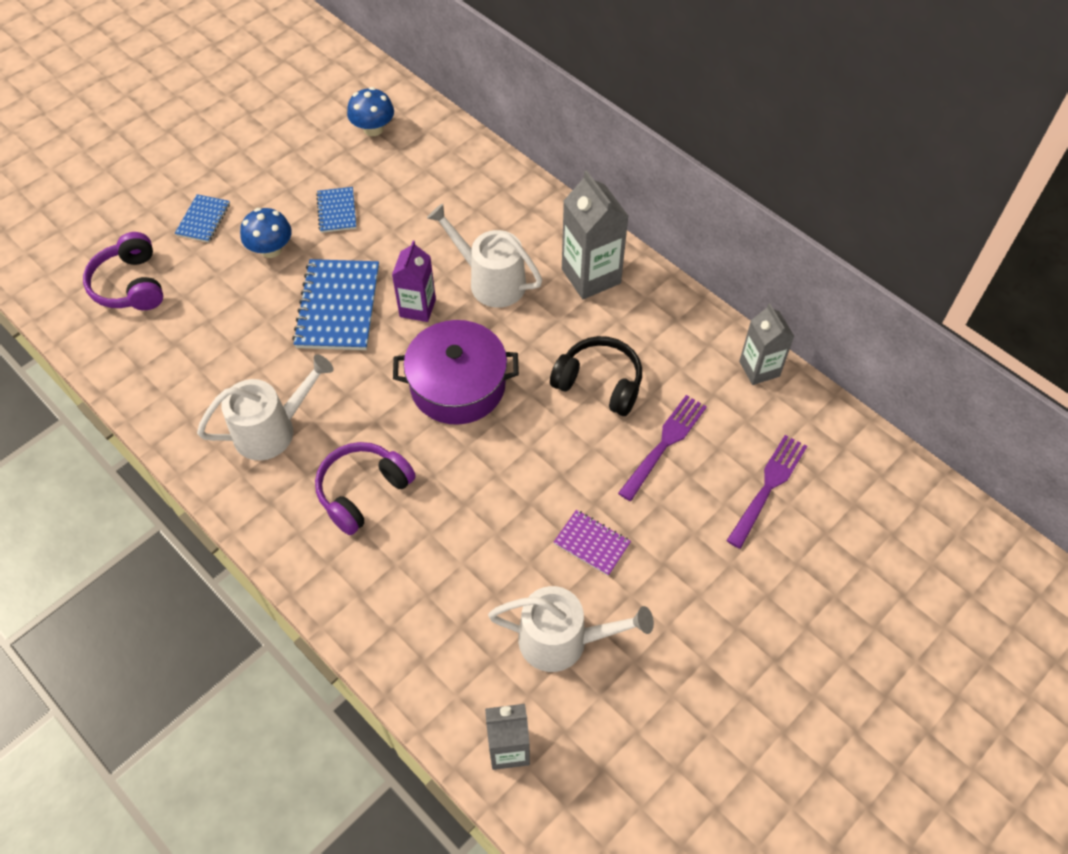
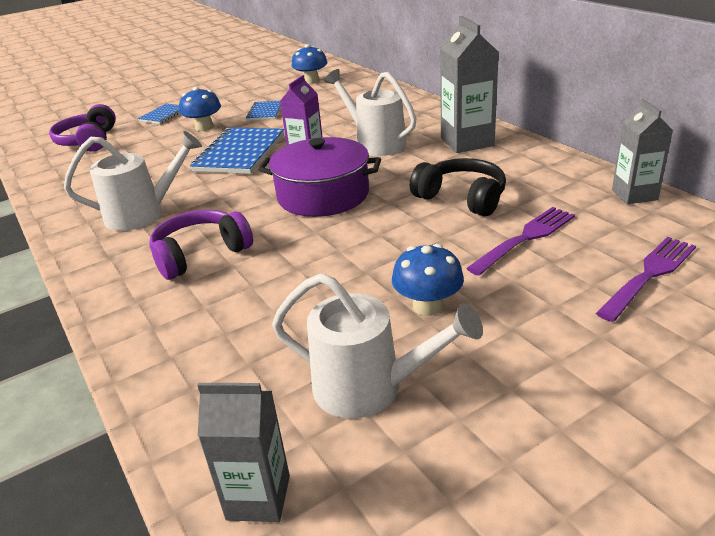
camera: 15 degrees right, 25 degrees down
(592, 543) = (428, 306): purple notebook -> blue mushroom

